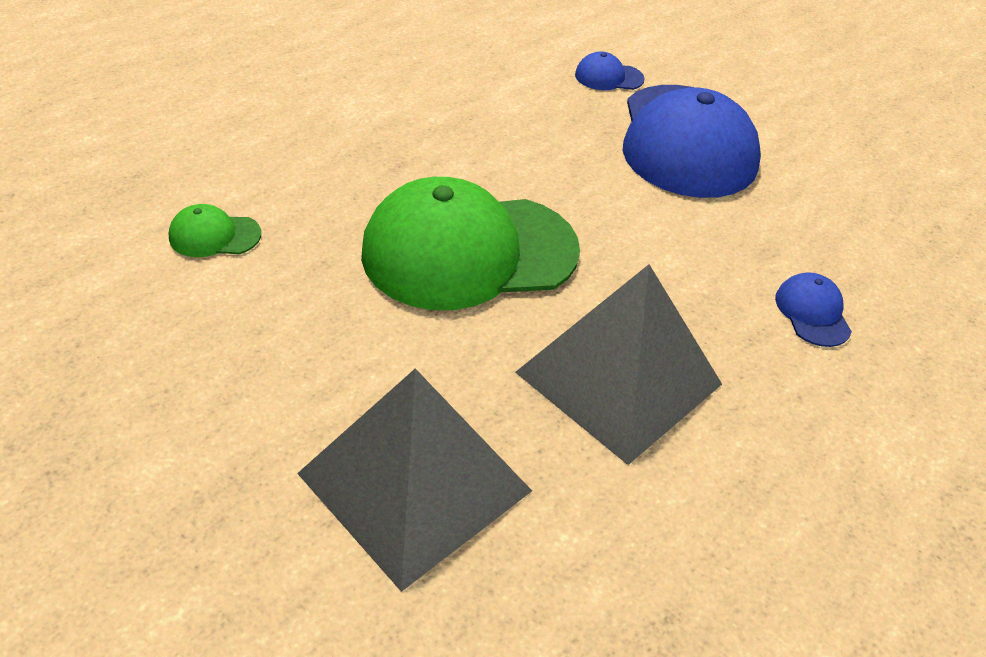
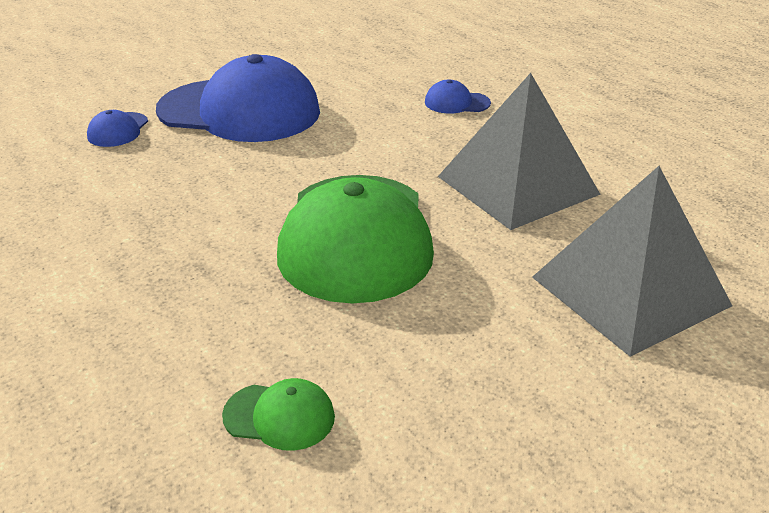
camera: 75 degrees left, 10 degrees down
(214, 235) = (279, 416): green cap -> green cap turned 90 degrees counterclockwise

